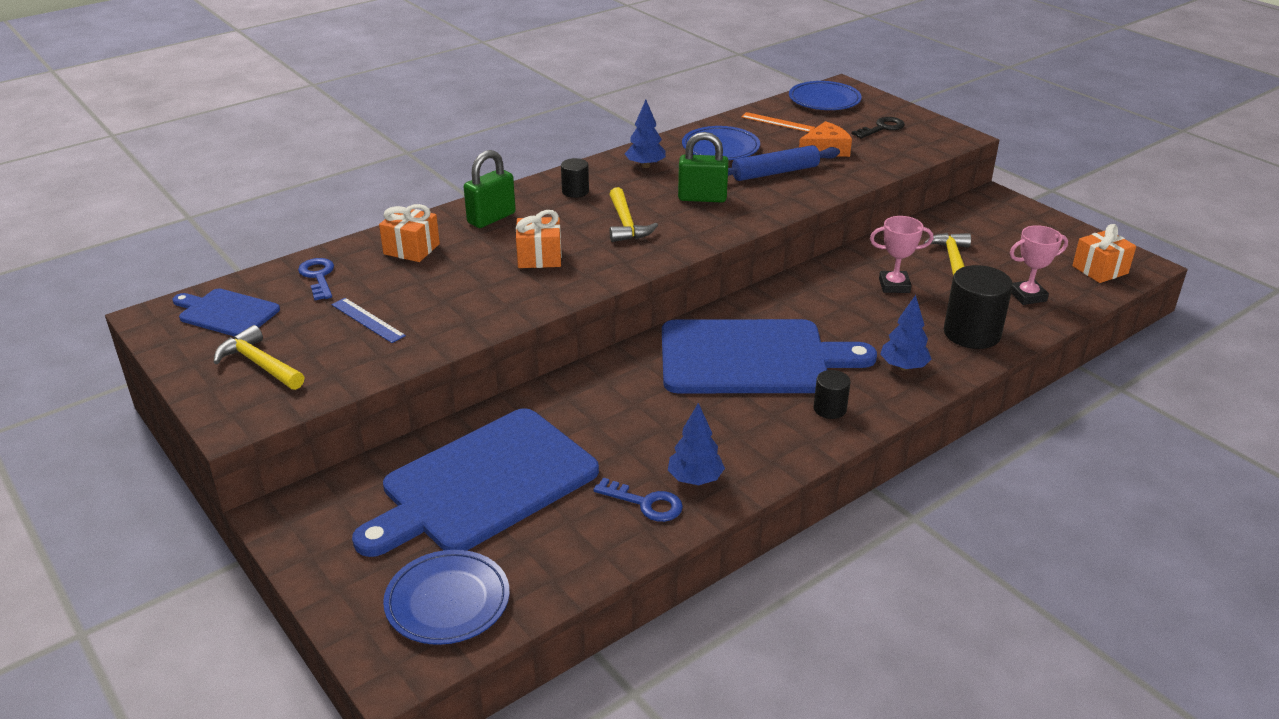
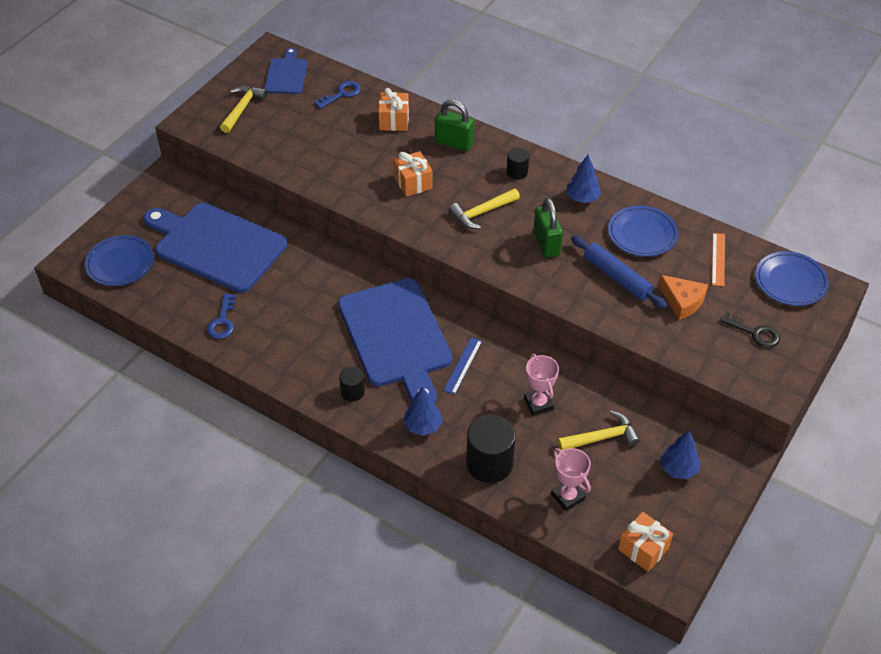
camera: 70 degrees right, 15 degrees up
(367, 320) = (303, 133): blue ruler -> blue ruler (463, 365)
(695, 479) = (253, 338): blue tree -> blue tree (678, 469)

